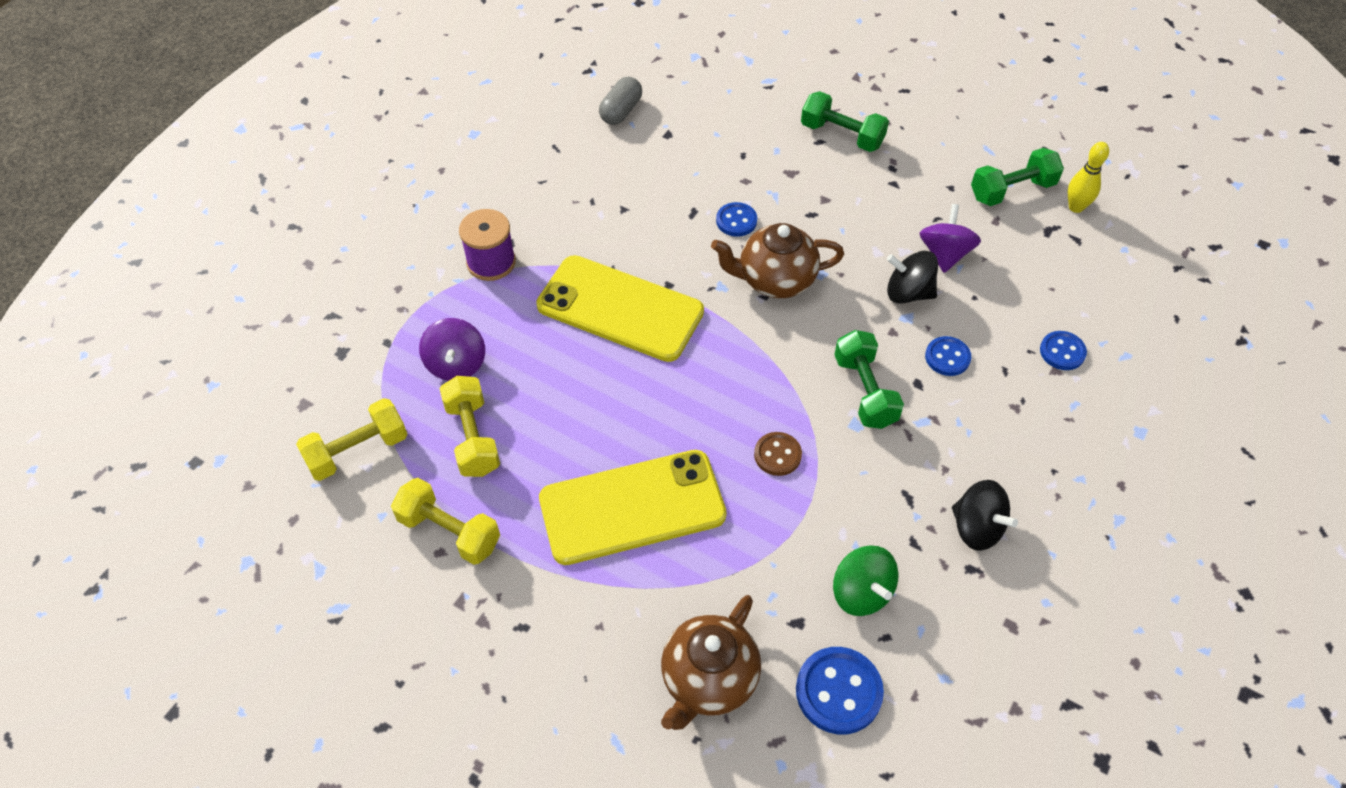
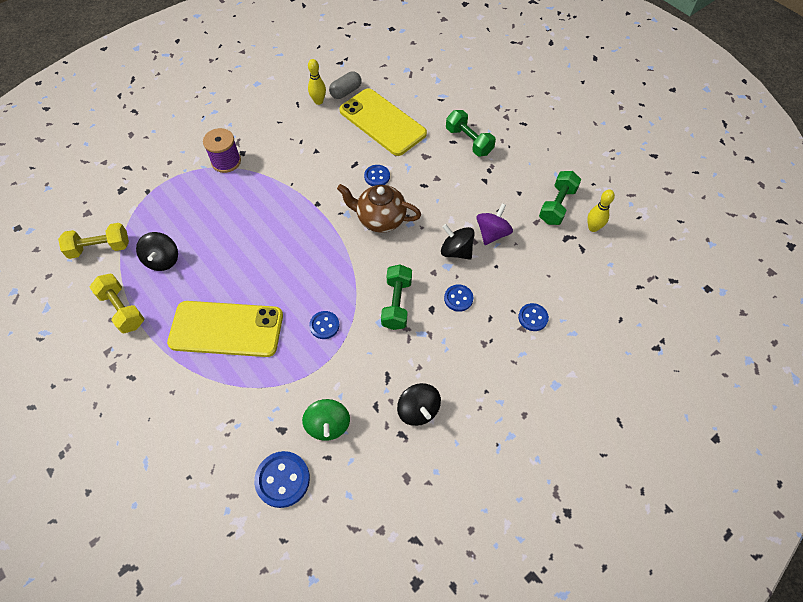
camera: 20 degrees right, 5 degrees up
(456, 364) = (176, 215): purple spinning top -> none
(472, 438) = (163, 260): yellow dumbbell -> black spinning top
(587, 136) = (318, 101): none -> yellow bowling pin
(620, 309) = (282, 210): yellow phone -> yellow phone (382, 122)
(708, 680) = (214, 445): brown teapot -> none
(777, 455) = (324, 325): brown button -> blue button
(1012, 190) = (557, 205): green dumbbell -> green dumbbell turned 60 degrees counterclockwise

